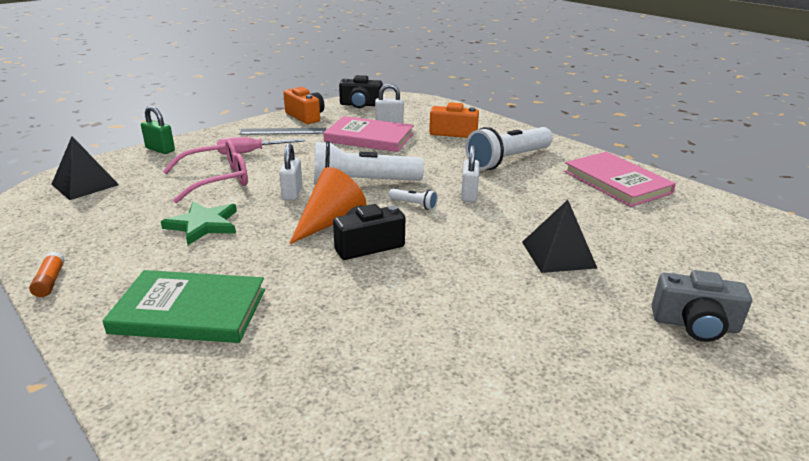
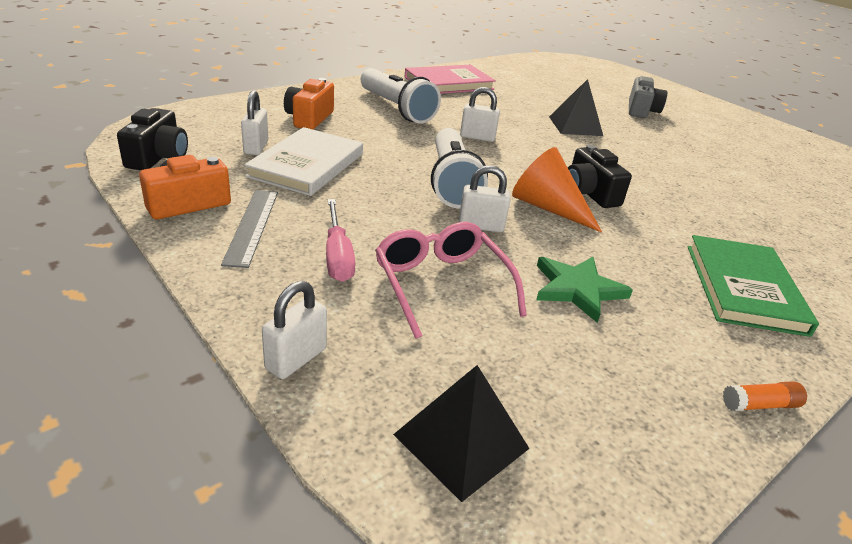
camera: 90 degrees left, 5 degrees up
(160, 149) = (296, 359): green padlock -> white padlock
(369, 137) = (307, 165): pink book -> white book
(414, 205) = (502, 163): white flashlight -> none

